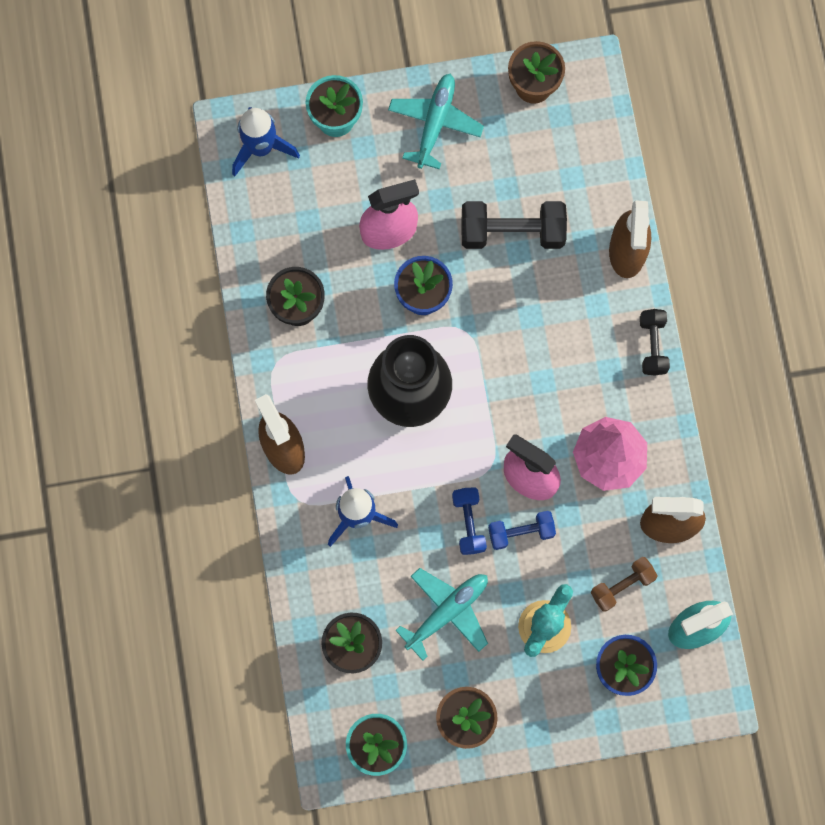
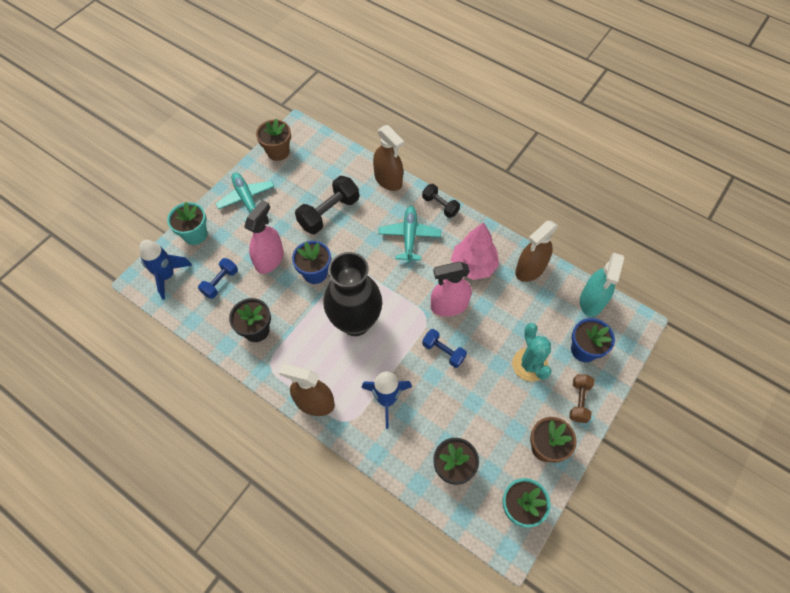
camera: 45 degrees left, 15 degrees down
(447, 612) = (479, 403): turquoise plane -> turquoise plane (409, 236)
(521, 532) = (471, 333): blue dumbbell -> blue dumbbell (220, 282)
(622, 586) = (541, 313): brown dumbbell -> brown dumbbell (578, 401)

